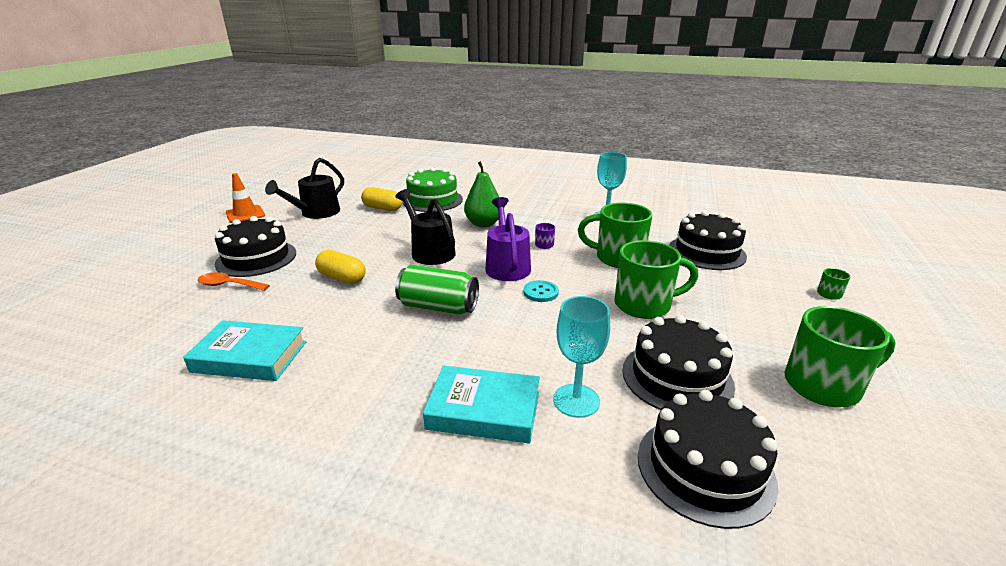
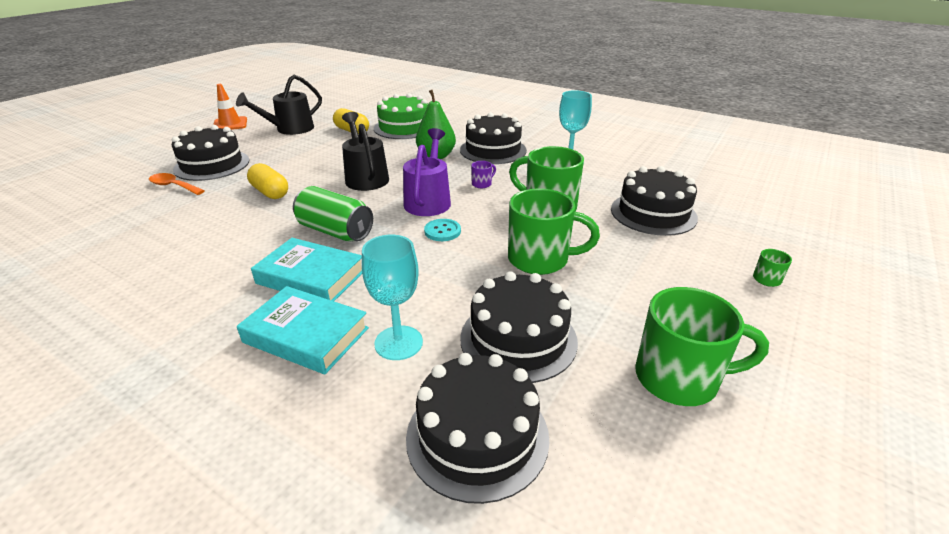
camera: 15 degrees right, 5 degrees up
(250, 357) = (147, 251): turquoise book -> turquoise book (311, 277)
(532, 213) = (493, 150): none -> black cake

